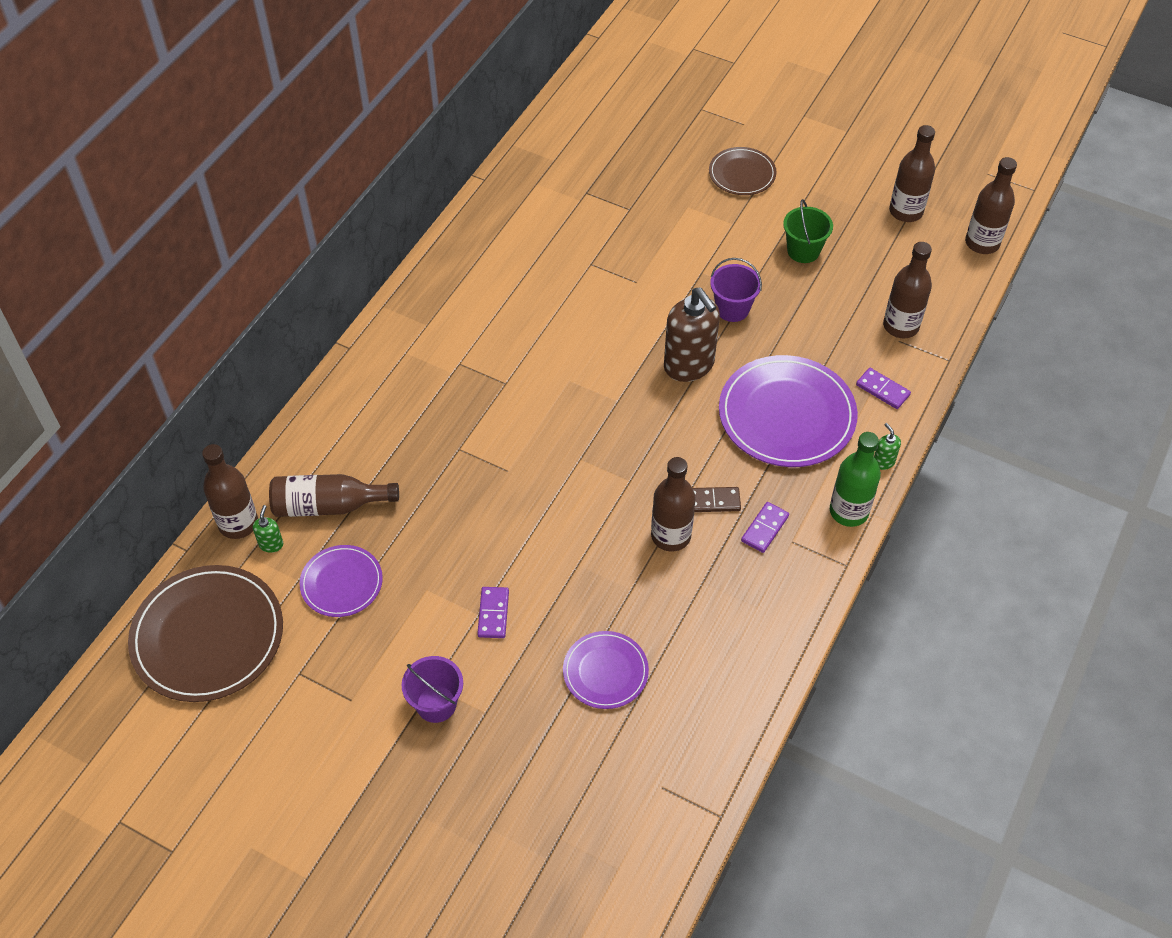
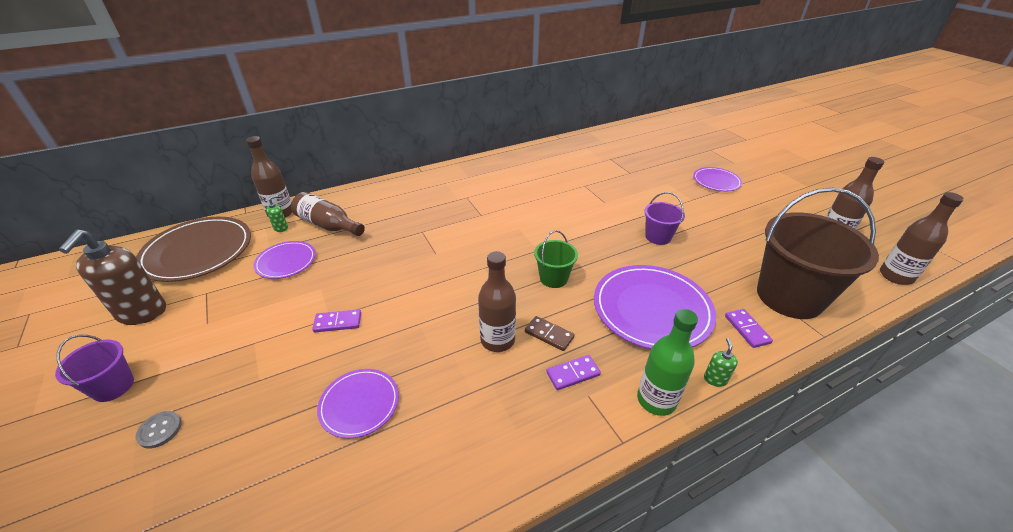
camera: 35 degrees right, 15 degrees down
(436, 704) = (241, 355): purple bucket -> purple bucket (113, 386)
(452, 805) = (160, 430): none -> grey button
(493, 614) = (338, 322): purple domino -> purple domino turned 45 degrees clockwise
(689, 365) = (602, 252): brown soap dispenser -> brown soap dispenser (142, 313)
(742, 174) = (716, 181): brown plate -> purple plate
(803, 251) = (734, 228): green bucket -> green bucket (553, 278)
(900, 326) = (789, 297): brown bottle -> brown bucket

